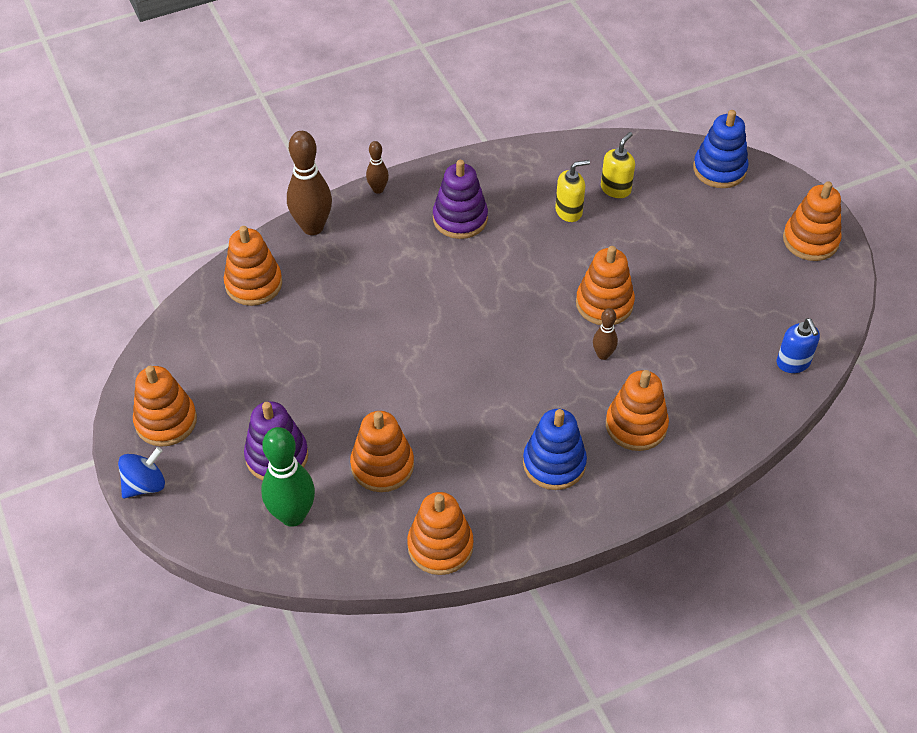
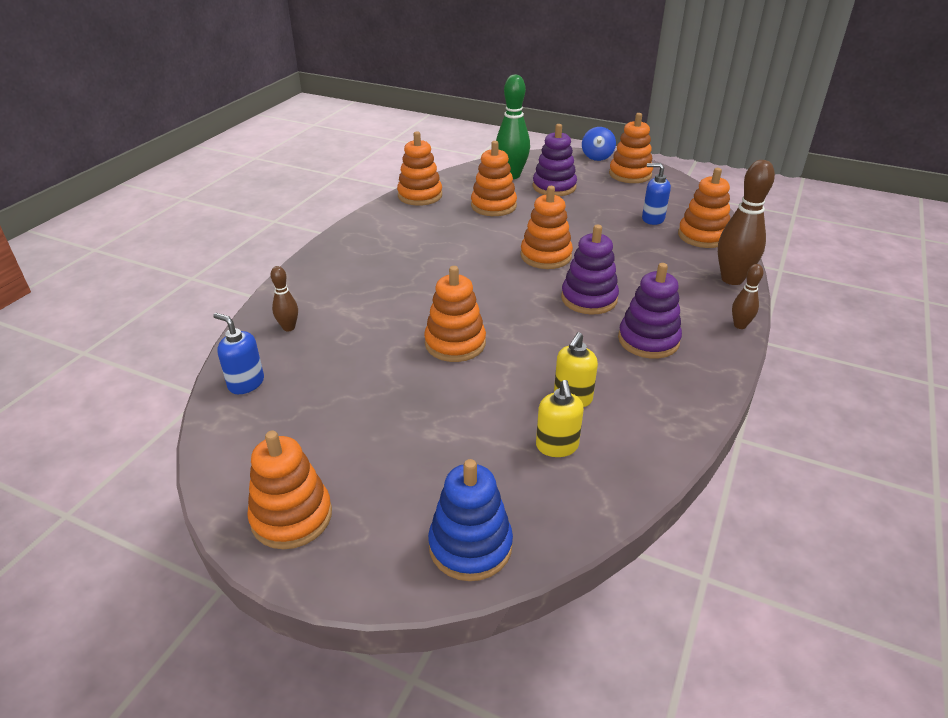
camera: 140 degrees right, 15 degrees down
(259, 335) = (652, 219): none -> blue soap dispenser
(451, 281) = (589, 299): none -> purple stacking toy
(554, 463) = (392, 247): blue stacking toy -> none
(603, 355) = (419, 311): brown bowling pin -> brown bowling pin (289, 327)
(636, 425) = (353, 286): orange stacking toy -> orange stacking toy (546, 256)

